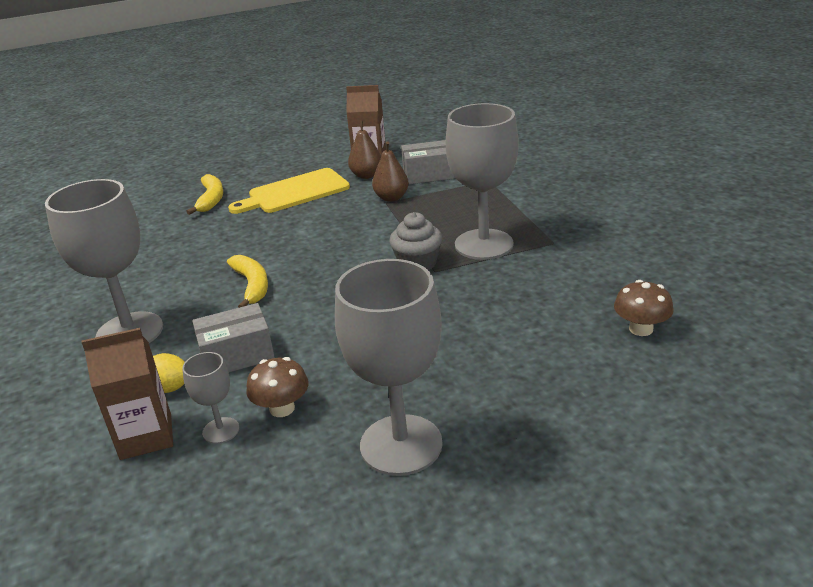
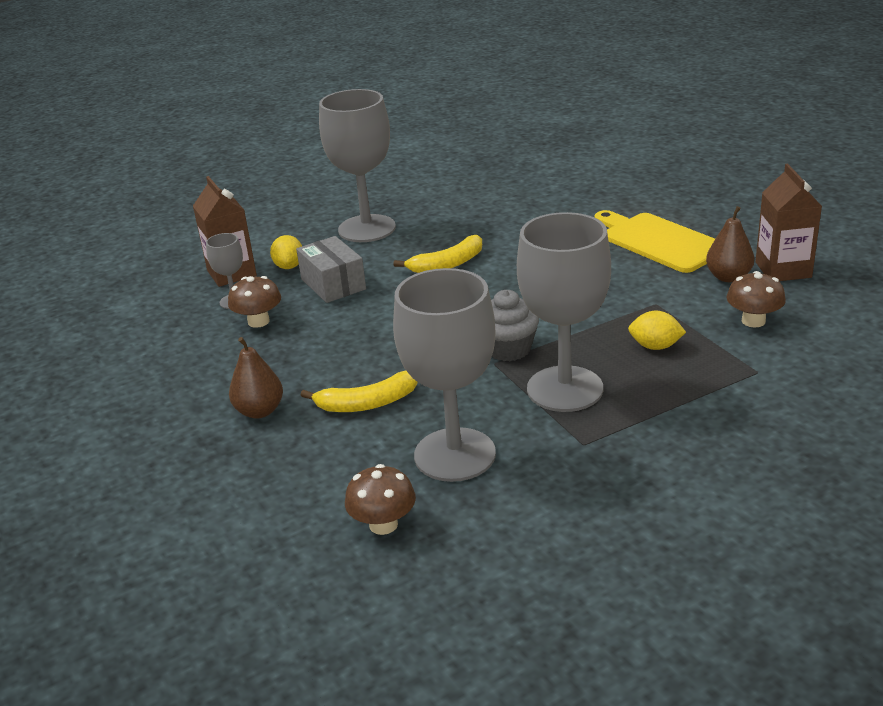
camera: 80 degrees right, 0 degrees up
(211, 200) = (622, 200): yellow banana -> yellow banana (367, 403)
(391, 198) = (670, 305): brown pear -> brown pear (259, 411)
(401, 445) = (205, 387): grey goblet -> grey goblet (455, 455)
(428, 174) = (753, 321): grey box -> brown mushroom
(443, 208) = (655, 346): none -> yellow lemon

